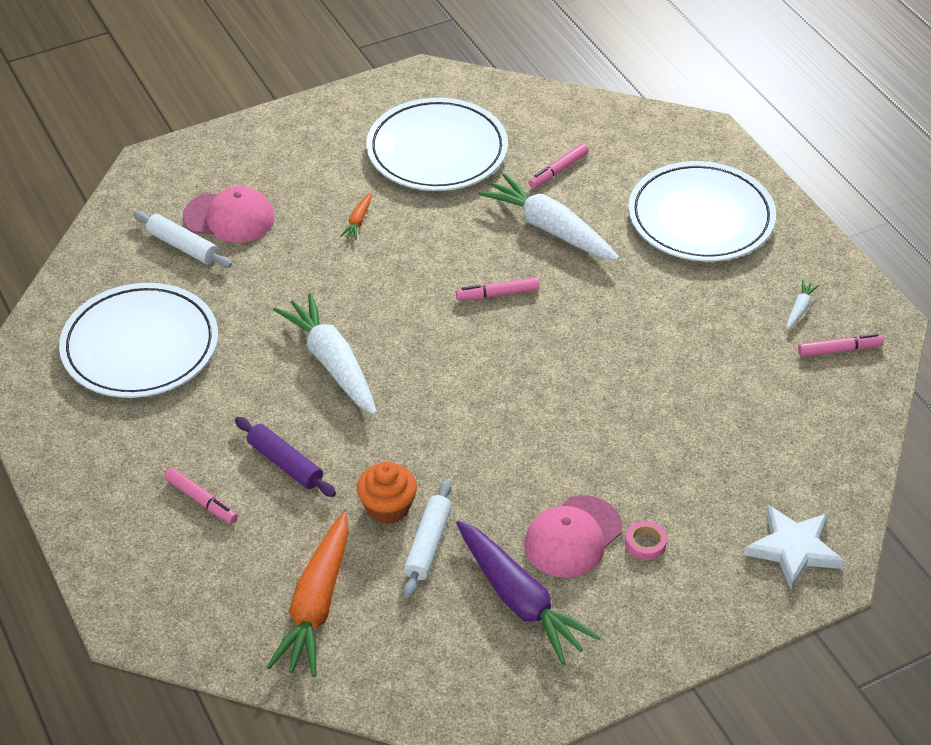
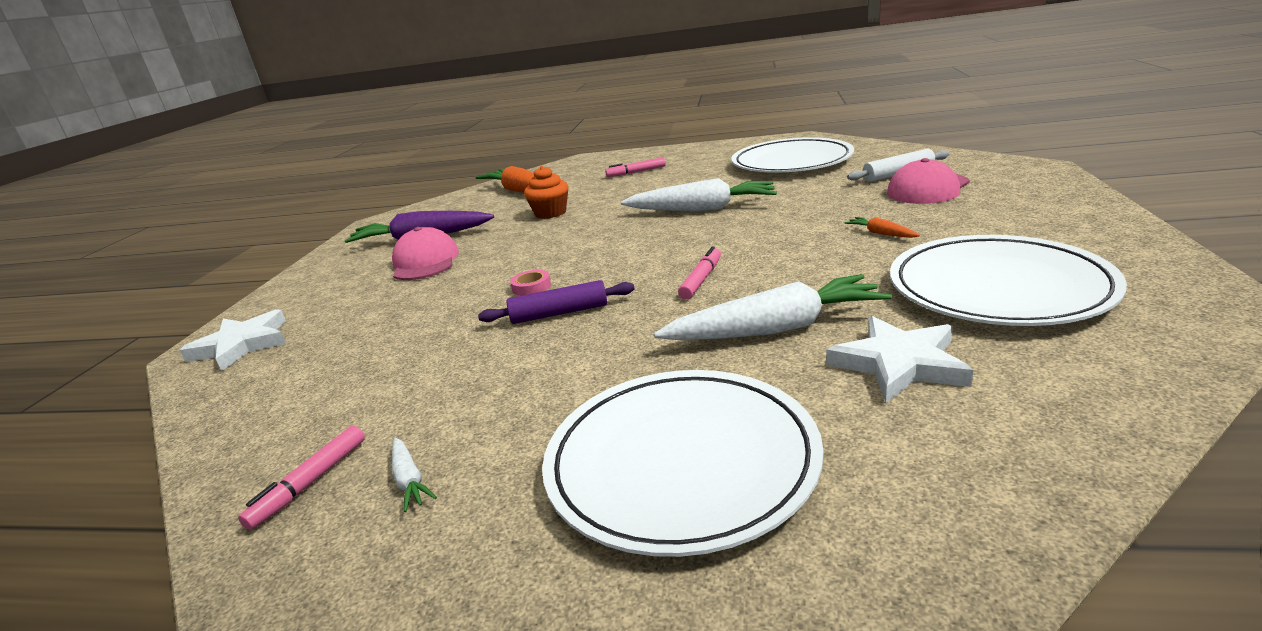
camera: 130 degrees right, 20 degrees down
(285, 463) = (631, 191): purple rolling pin -> purple rolling pin (559, 313)
(428, 544) = (505, 220): white rolling pin -> none
(558, 171) = (899, 363): pink marker -> white star
(645, 543) = (371, 285): pink tape -> pink tape (531, 287)

